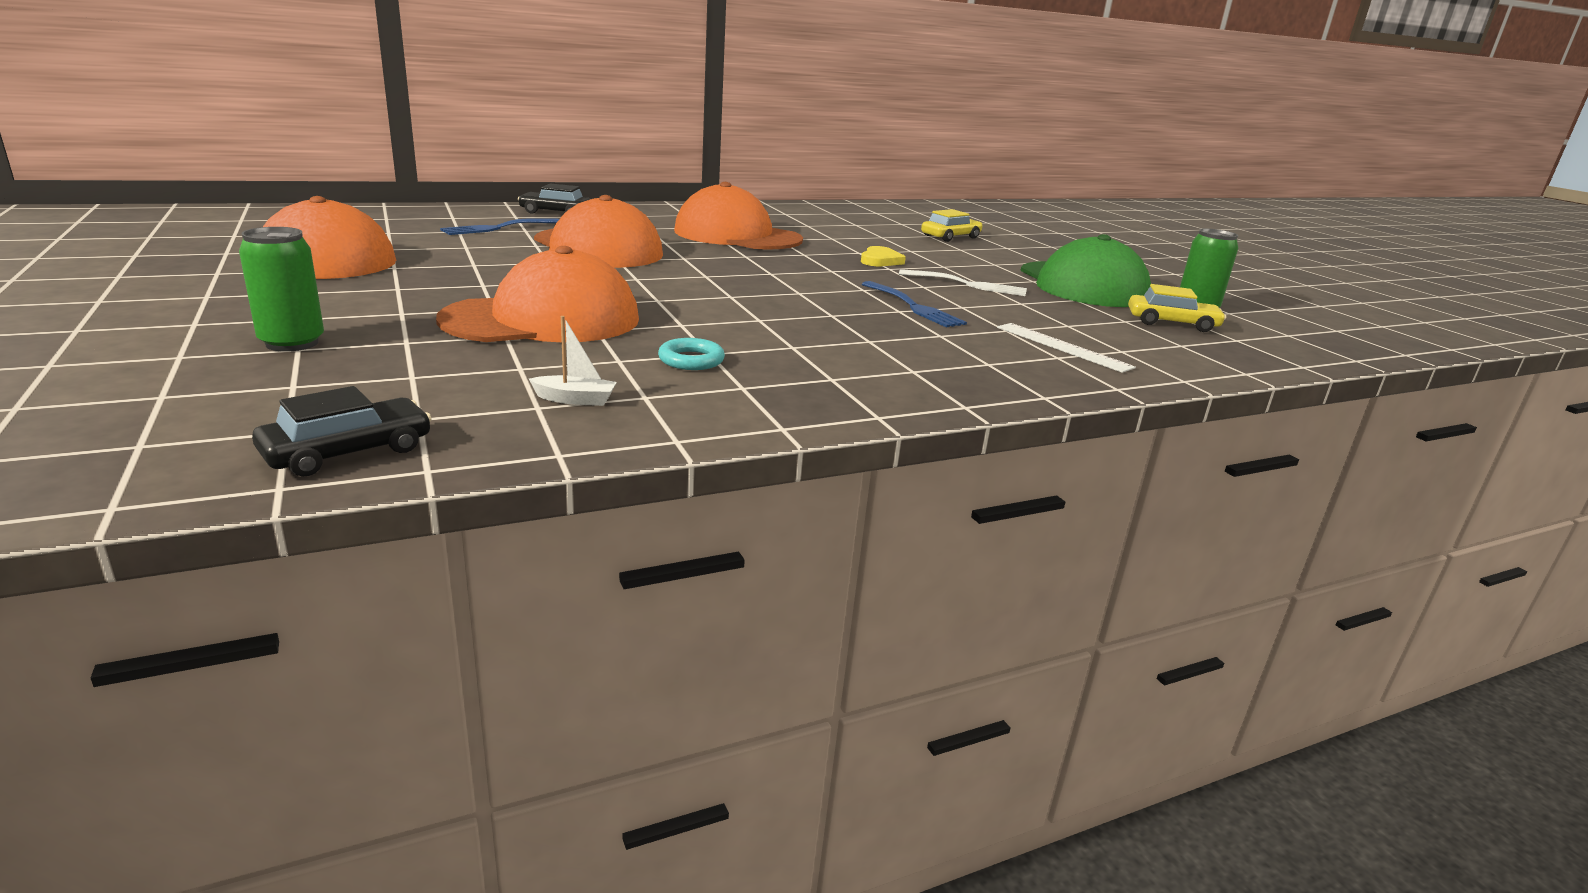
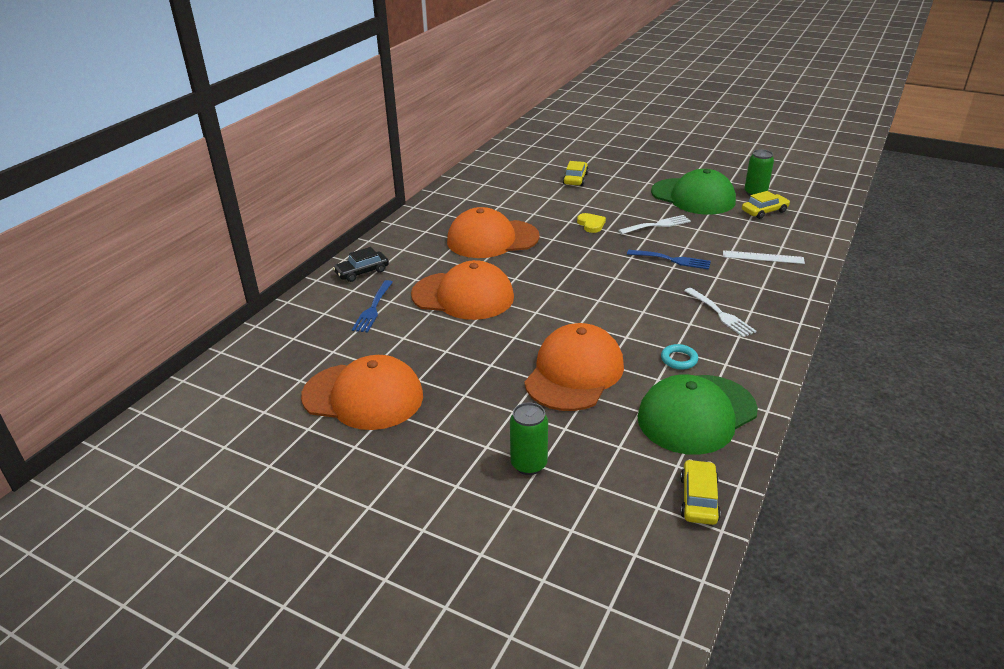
camera: 35 degrees left, 10 degrees up
(348, 451) = (699, 499): black car -> yellow car
(575, 399) = (696, 414): white boat -> green cap
(858, 356) = (720, 314): none -> white fork

